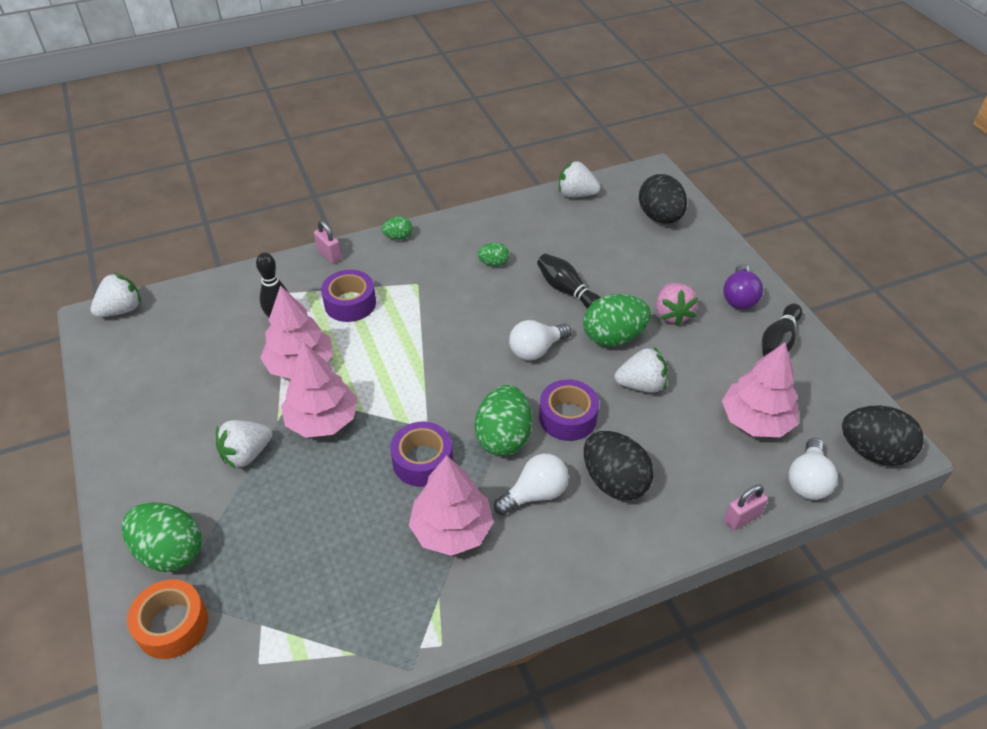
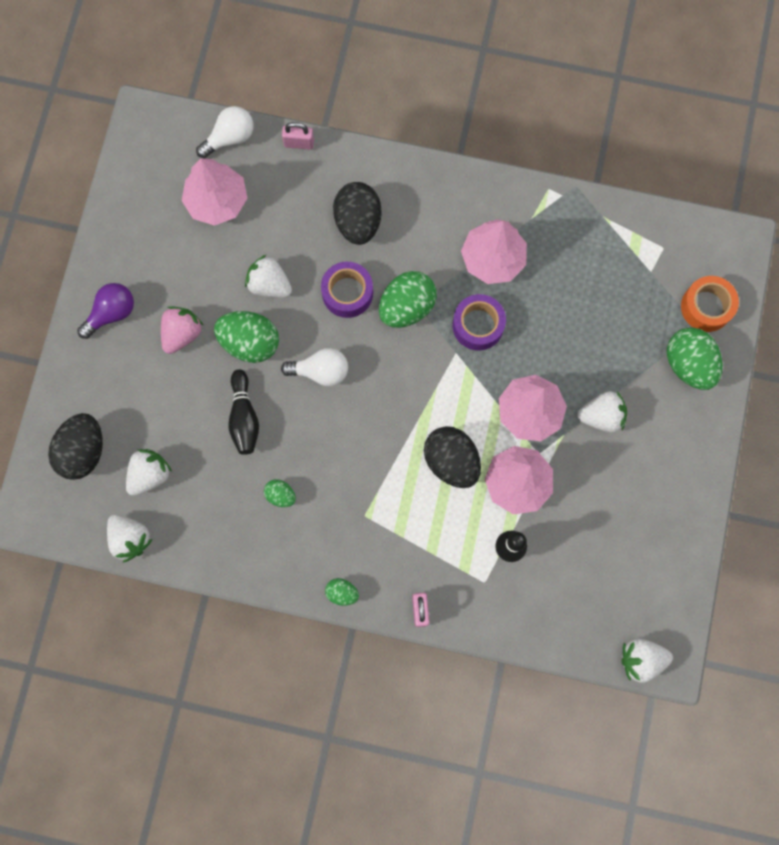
camera: 145 degrees left, 30 degrees up
(350, 303) = (437, 530): purple tape -> none
(535, 494) = (418, 248): white light bulb -> none
(600, 228) = (150, 475): none -> white strawberry
(778, 341) = (128, 252): black bowling pin -> none
(873, 451) = (164, 127): black egg -> black egg (451, 461)

